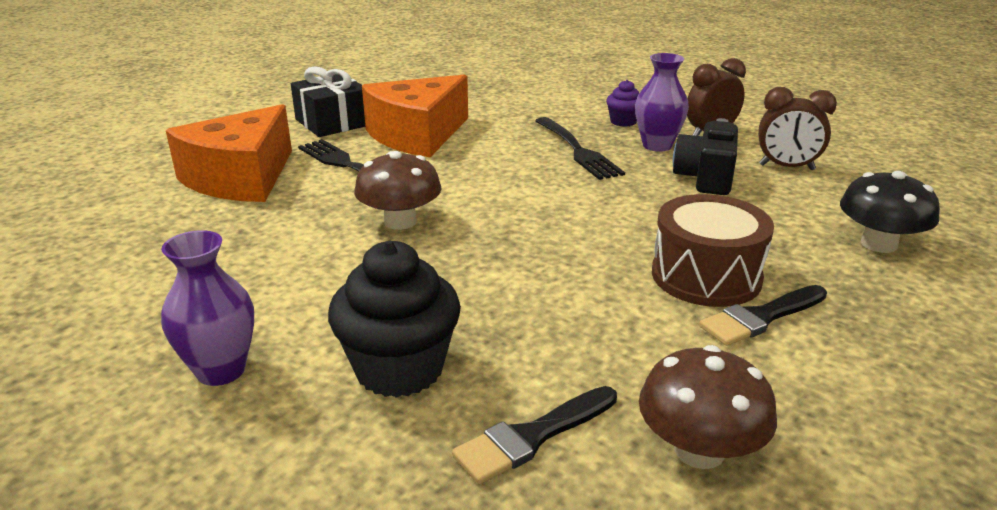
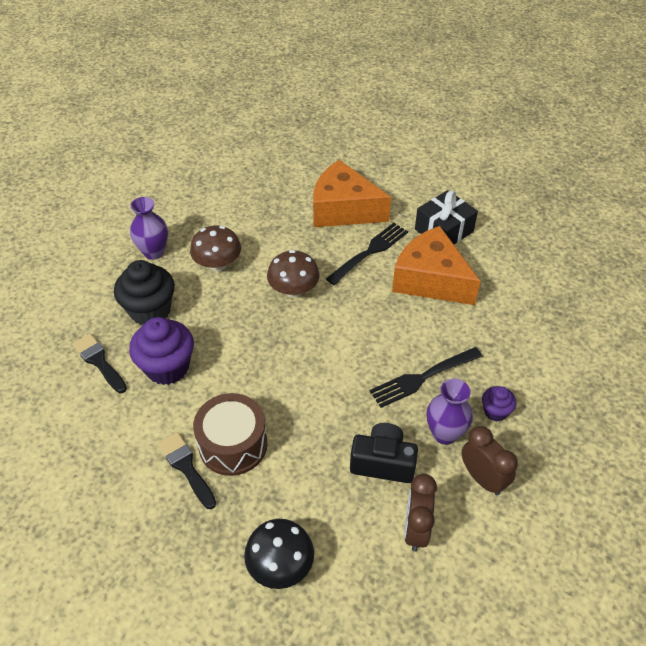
camera: 85 degrees right, 20 degrees up
(553, 342) = (167, 367): none -> purple cupcake
(699, 450) = (82, 423): brown mushroom -> brown mushroom (218, 264)

